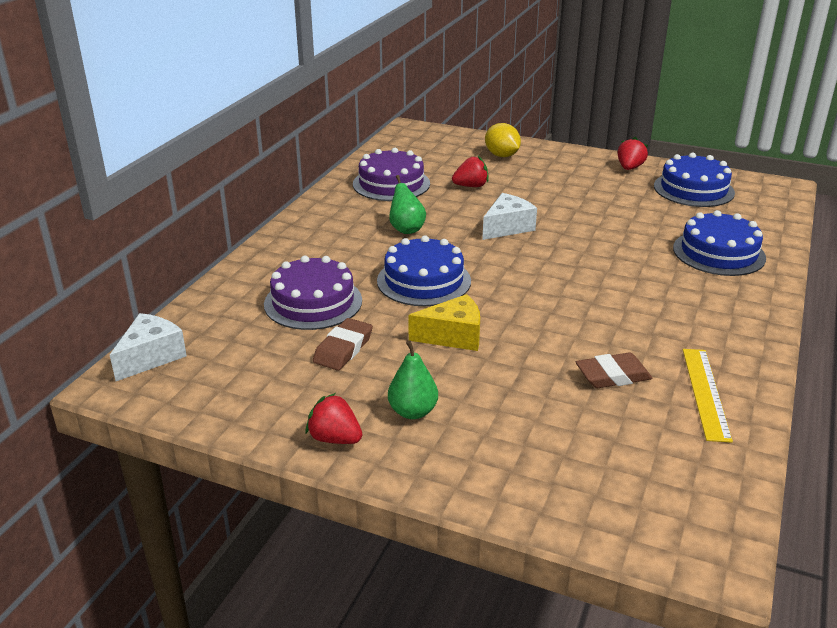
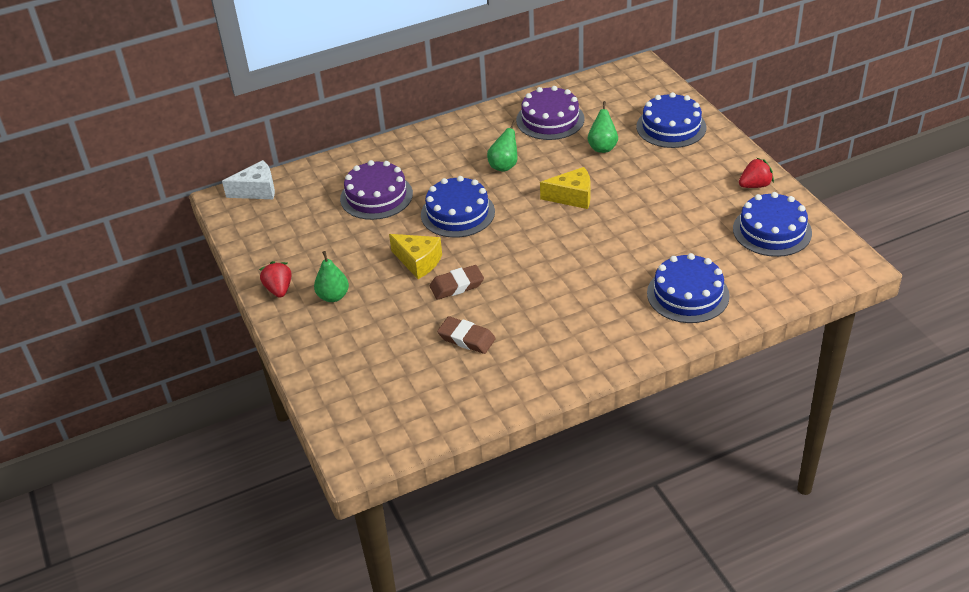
camera: 45 degrees right, 10 degrees up
(343, 349) = (351, 237): brown eraser -> brown eraser (457, 285)
(471, 186) = (602, 147): red strawberry -> green pear
(502, 155) = (671, 127): yellow lemon -> blue cake
(507, 227) = (572, 197): white cheese -> yellow cheese
(706, 393) = (501, 380): yellow ruler -> none

